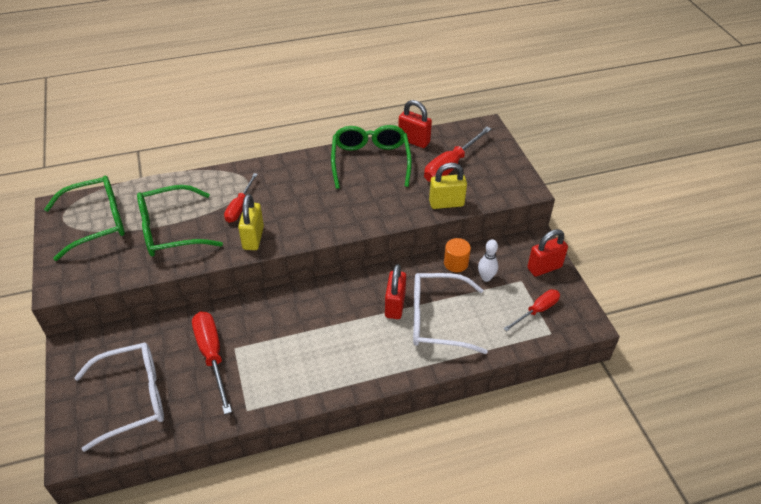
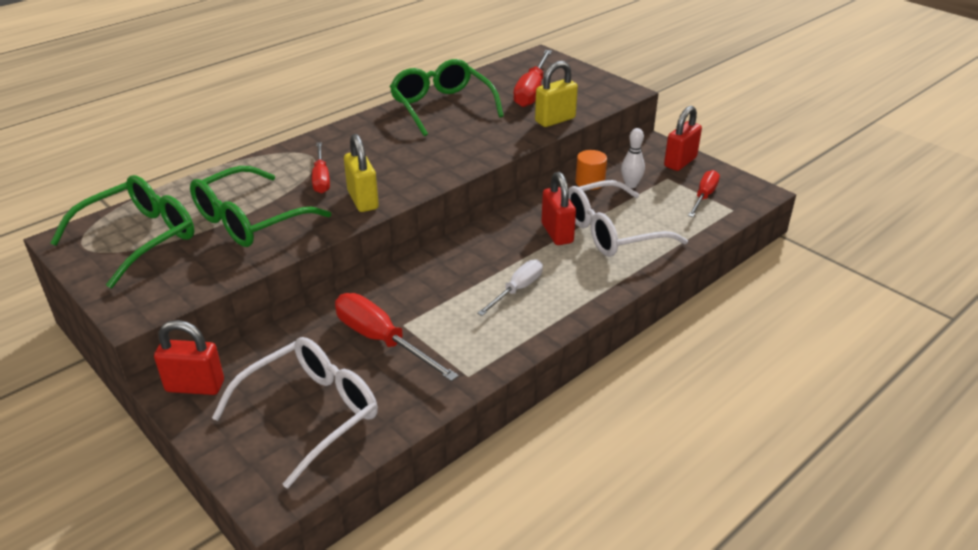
camera: 25 degrees left, 10 degrees down
(330, 348) = (517, 290): none -> white screwdriver
(414, 141) = (474, 81): red padlock -> red padlock (195, 386)

